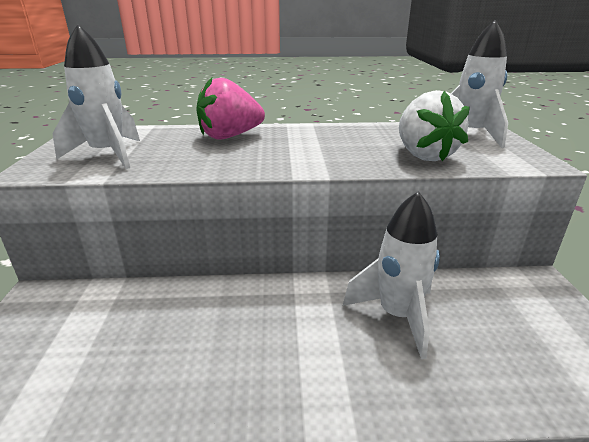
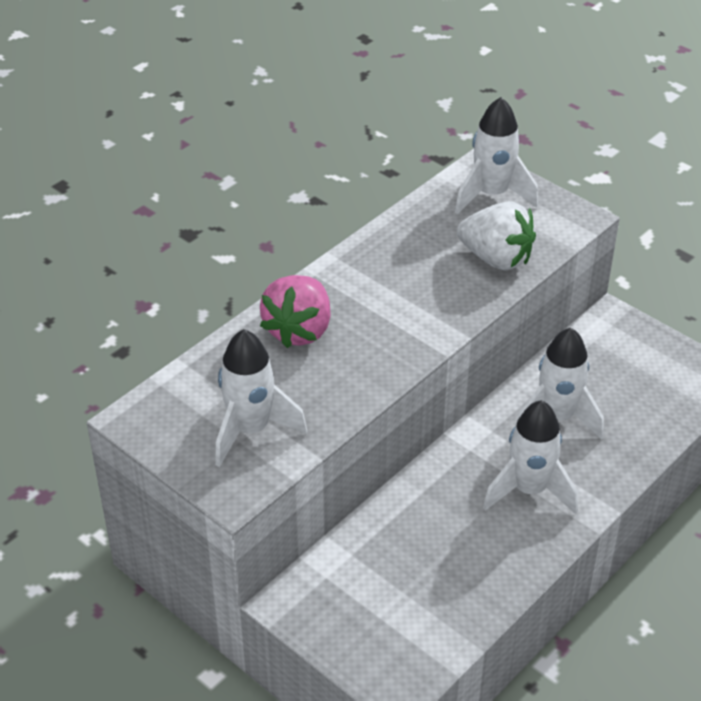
camera: 45 degrees left, 15 degrees up
(295, 351) = (529, 490): none -> white rocket

